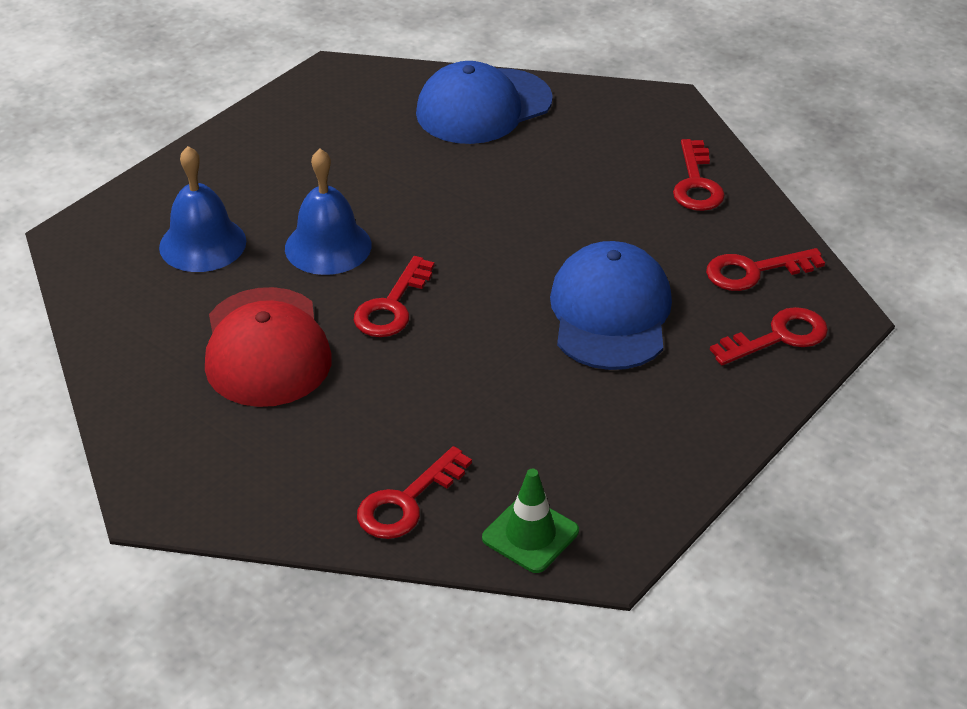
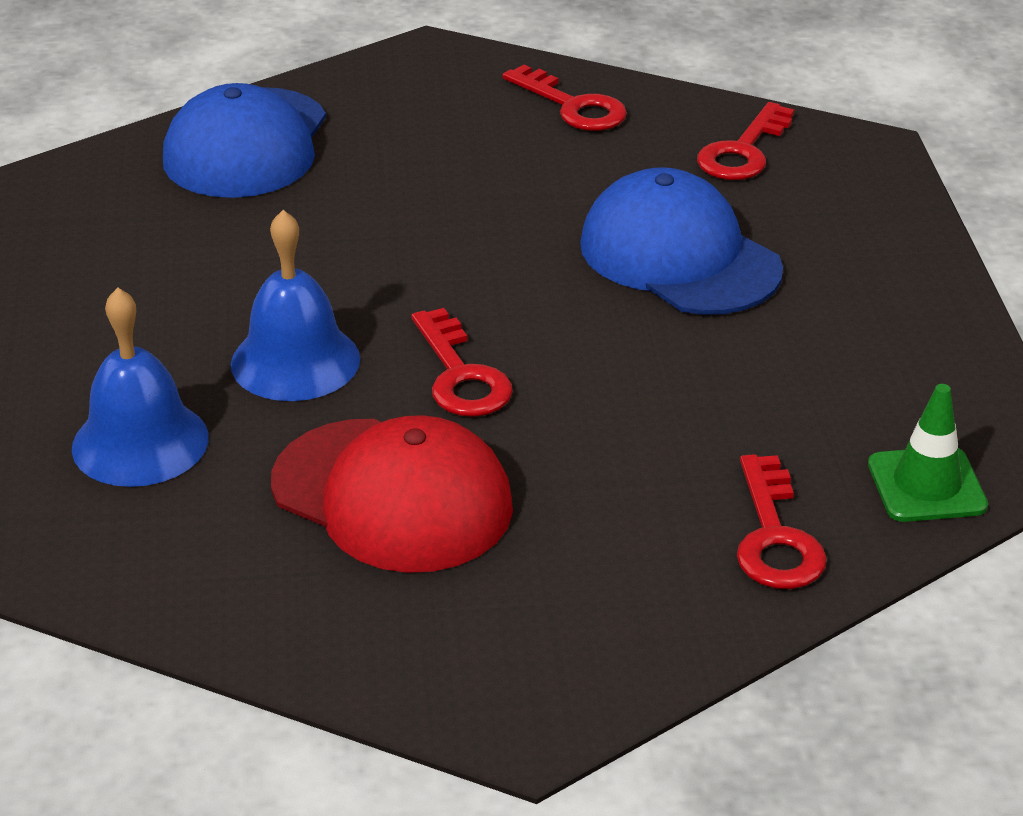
camera: 45 degrees left, 5 degrees down
(779, 337) = (850, 192): red key -> none

